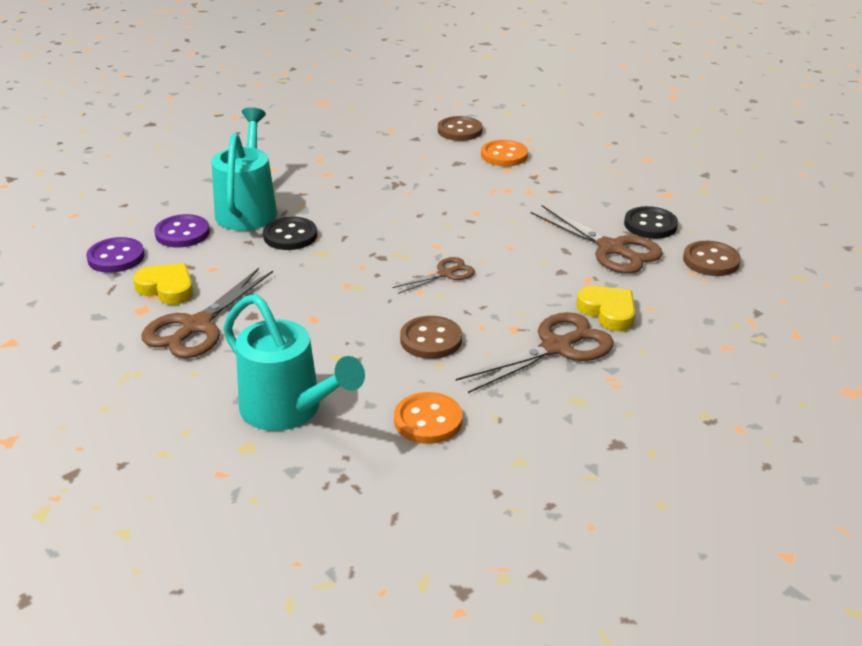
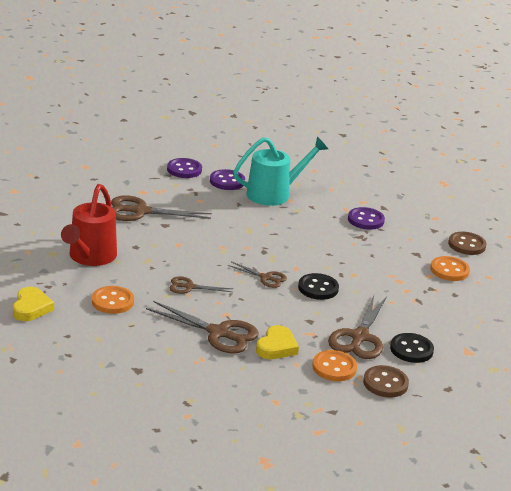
camera: 60 degrees right, 5 degrees down
(167, 288) = (168, 193): yellow heart -> yellow heart (31, 308)
(289, 410) = (90, 257): turquoise watering can -> red watering can
(290, 236) = (258, 215): black button -> black button (318, 288)
(362, 169) = (366, 220): none -> purple button
(431, 340) = (189, 287): brown button -> brown scissors
(668, 284) = (334, 367): none -> orange button

